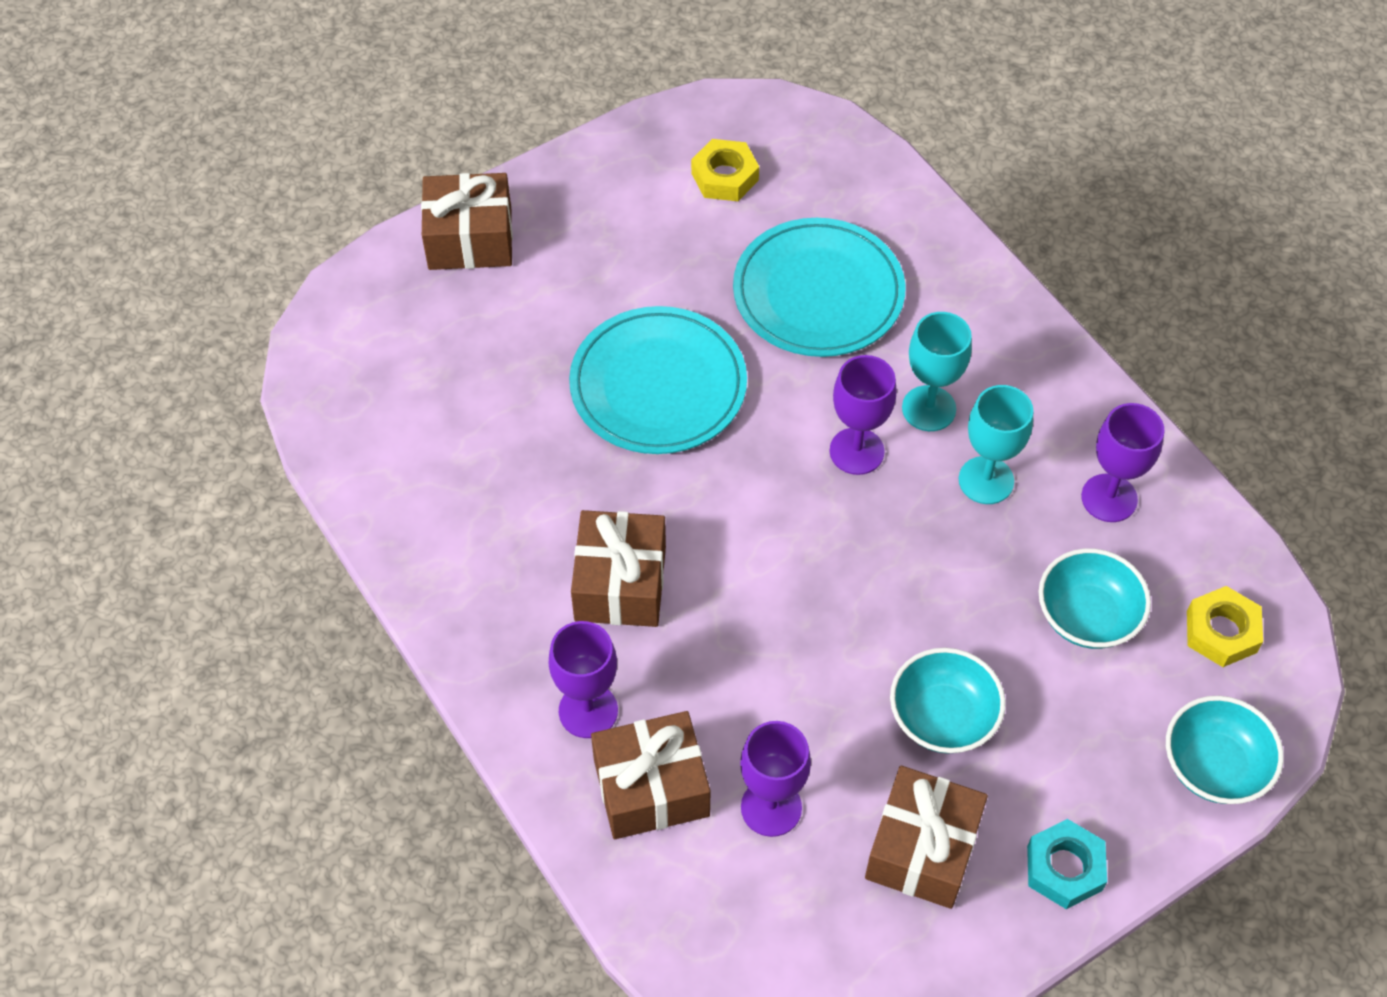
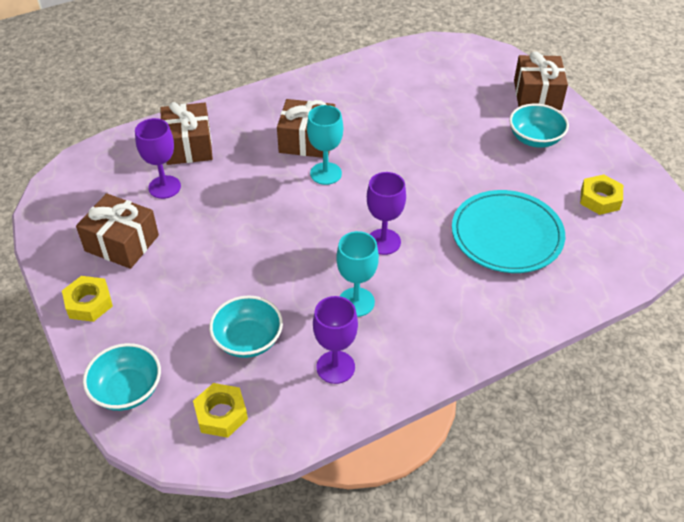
camera: 95 degrees right, 10 degrees down
(588, 710) = (236, 127): purple goblet -> none
(658, 385) = (435, 161): turquoise plate -> none
(929, 408) = (414, 280): turquoise goblet -> turquoise goblet (326, 173)
(942, 717) = (197, 261): turquoise bowl -> turquoise bowl (535, 139)
(1064, 868) = (89, 303): turquoise nut -> yellow nut

